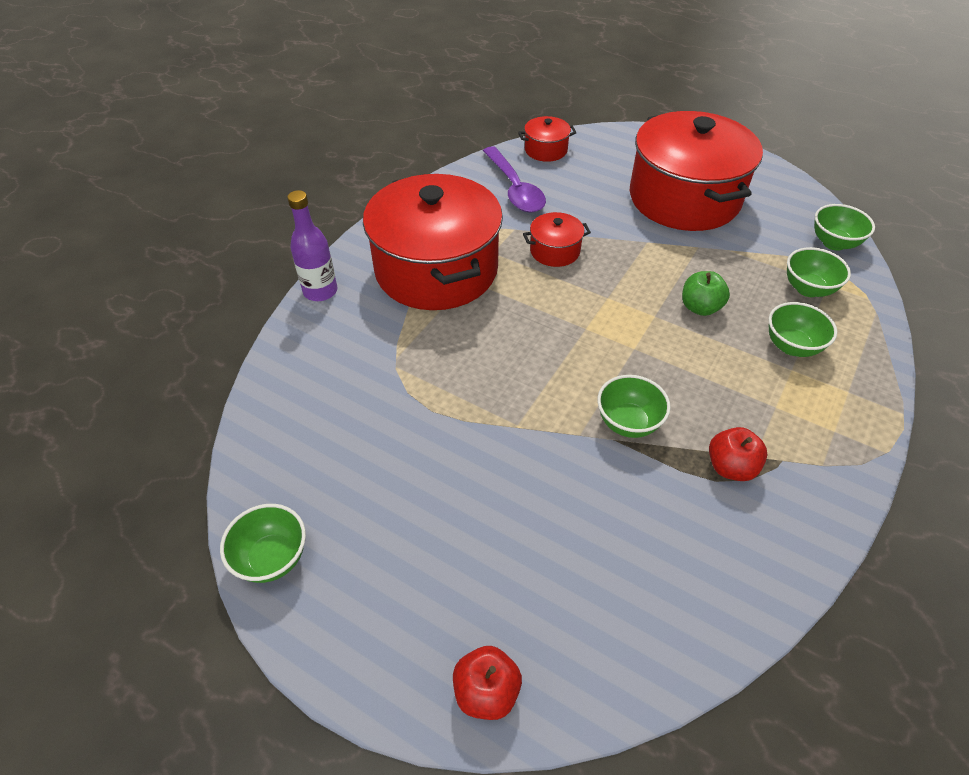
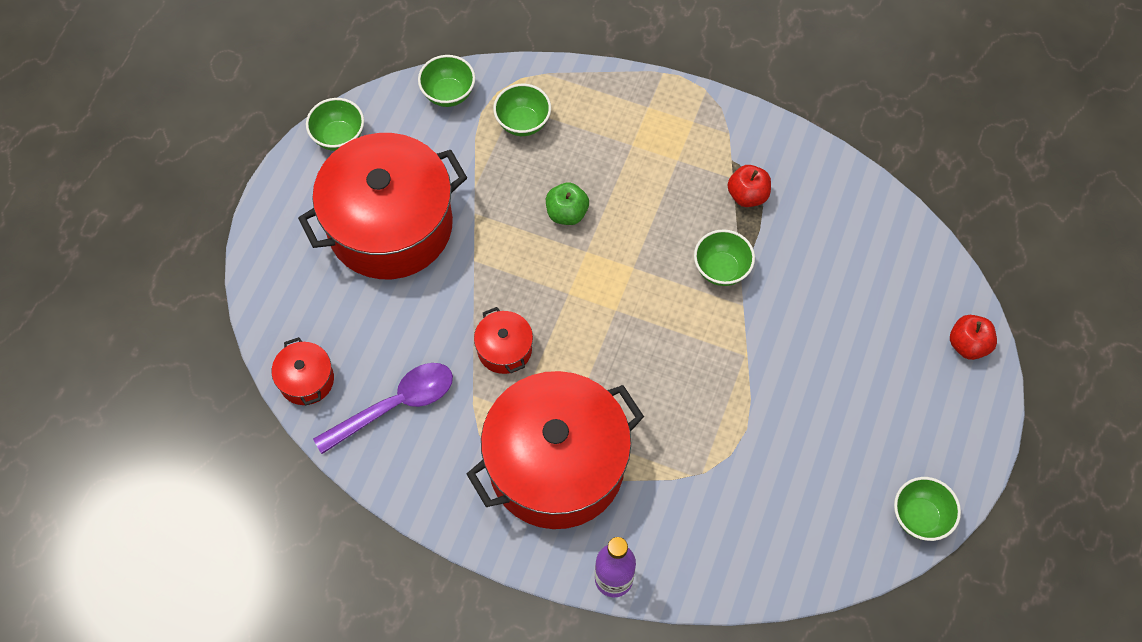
camera: 100 degrees left, 15 degrees up
(791, 346) = (603, 142): green bowl -> green bowl (339, 137)

